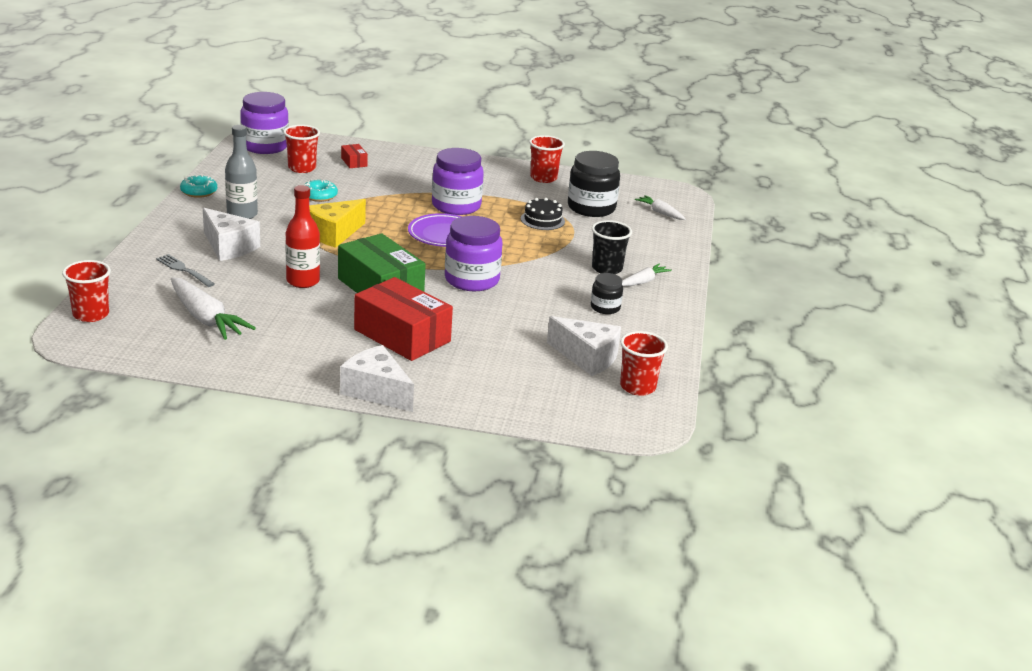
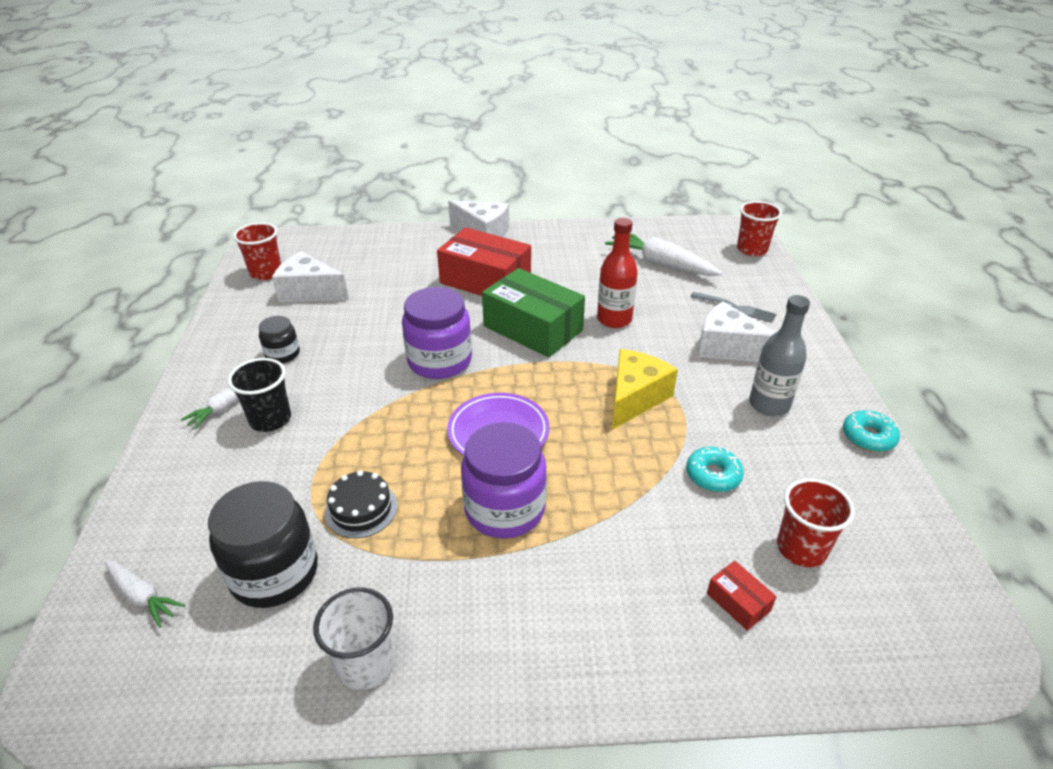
camera: 170 degrees right, 10 degrees up
(265, 146) = (926, 608): purple jar -> none
(543, 178) = (365, 664): red cup -> white cup

